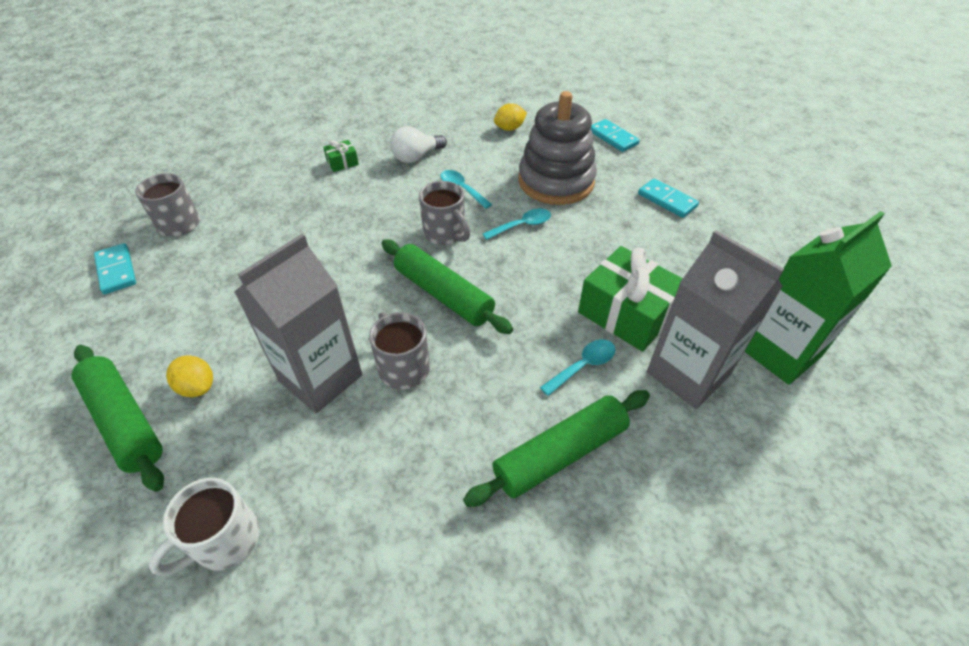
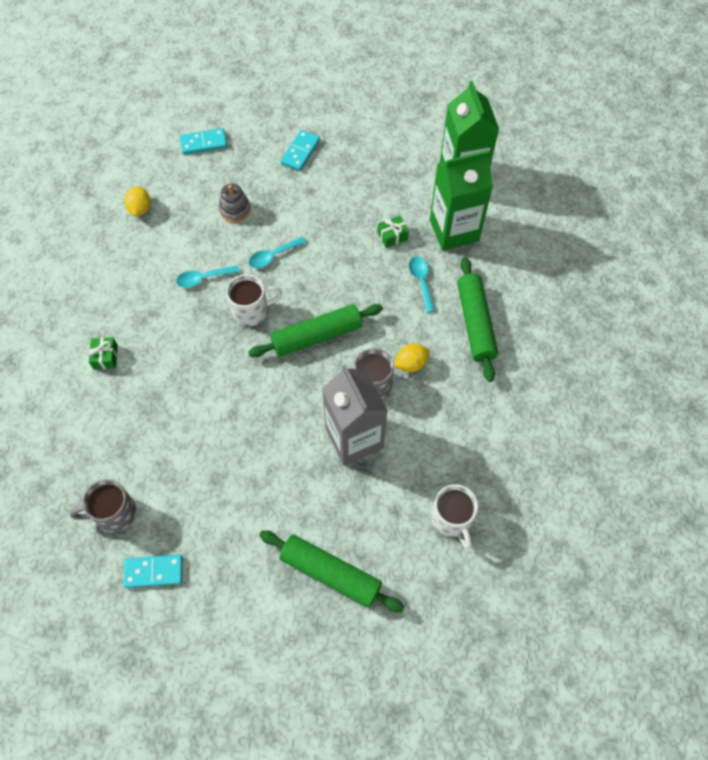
camera: 65 degrees left, 15 degrees up
(125, 421) = (330, 573): green rolling pin -> green rolling pin turned 45 degrees clockwise
(197, 387) = (322, 520): yellow lemon -> yellow lemon (411, 364)
(416, 157) = (136, 296): white light bulb -> none
(445, 234) = (252, 311): grey mug -> white mug
(522, 225) = (273, 256): turquoise spoon -> turquoise spoon turned 120 degrees counterclockwise
(556, 181) = (235, 210): grey stacking toy -> grey stacking toy, size x0.46
(626, 313) = (392, 236): green gift -> green gift, size x0.45
(667, 200) = (300, 152): turquoise domino -> turquoise domino turned 45 degrees counterclockwise
(687, 374) = (454, 230): grey carton -> green carton

